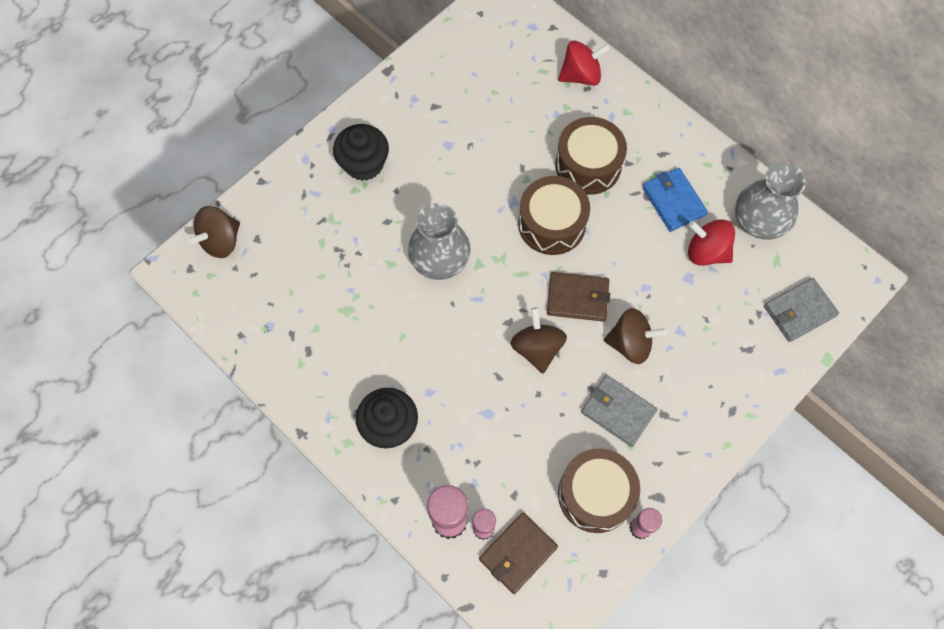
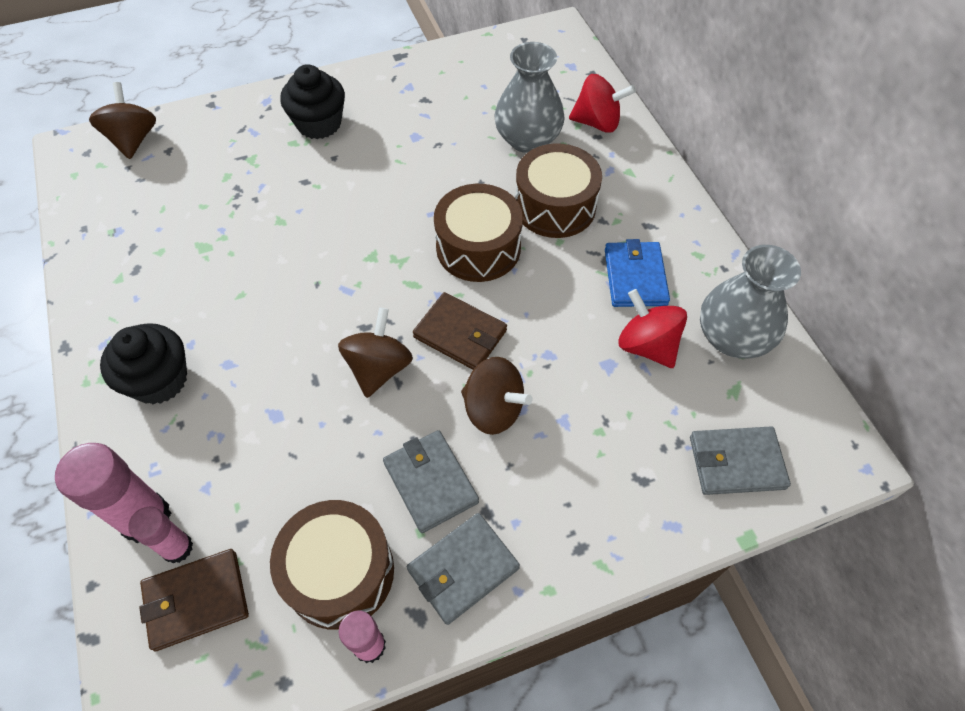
camera: 25 degrees right, 10 degrees down
(220, 241) = (133, 140): brown spinning top -> brown spinning top turned 105 degrees clockwise
(440, 260) = (333, 237): grey vase -> grey vase (527, 139)
(669, 457) = (463, 569): none -> grey wallet

